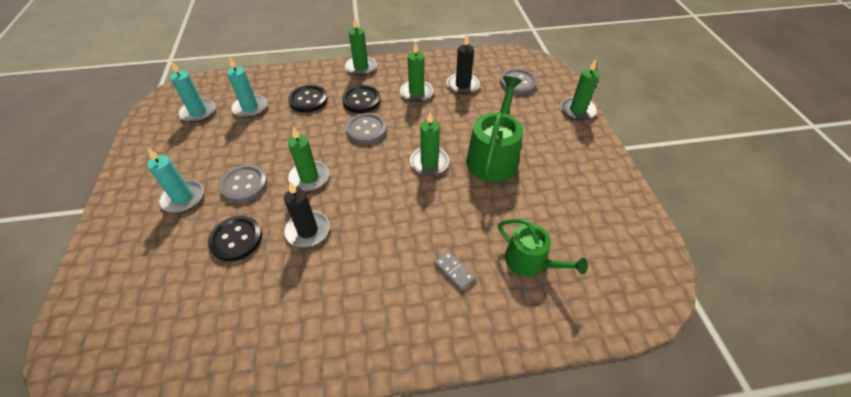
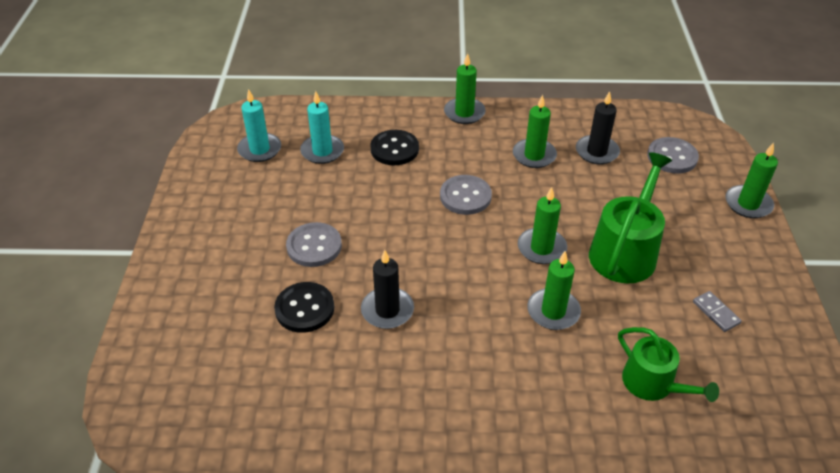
camera: 10 degrees right, 5 degrees down
(183, 198) = (244, 253): turquoise candle -> none
(309, 178) = (392, 248): green candle -> green candle (553, 311)
(361, 100) = (462, 157): black button -> none
(454, 271) = (558, 381): grey domino -> grey domino (716, 312)

